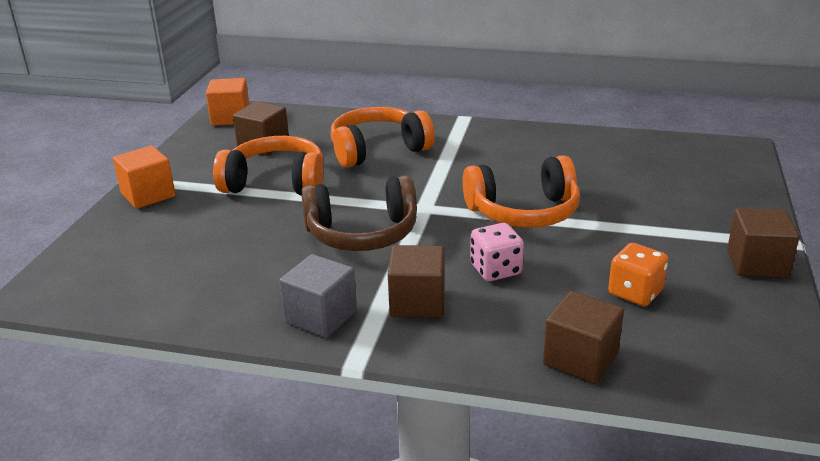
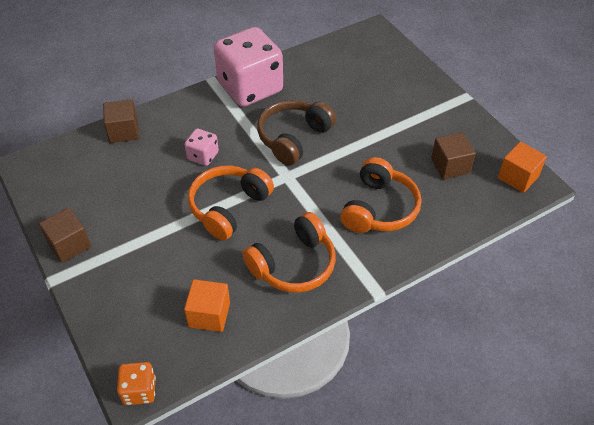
camera: 135 degrees right, 20 degrees up
(148, 195) = (434, 94): orange cube -> orange cube (209, 315)
(276, 183) = (390, 142): orange headphones -> orange headphones (293, 264)
(321, 316) = (250, 87): grey cube -> pink dice
(417, 302) = (219, 117): brown cube -> none
(635, 292) = (123, 182): orange dice -> orange dice (139, 391)

